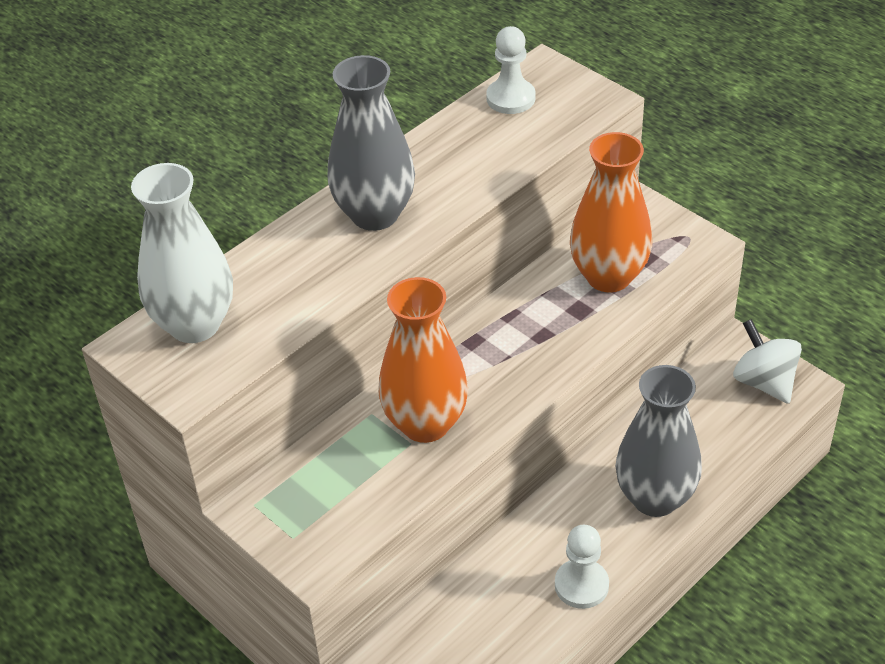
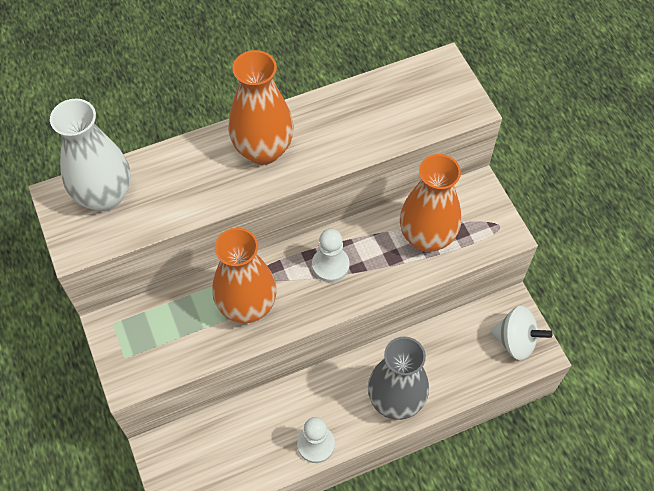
camera: 20 degrees right, 15 degrees up
(375, 214) = (263, 150): grey vase -> orange vase
(510, 98) = (406, 84): white pawn -> white pawn (330, 265)
(764, 382) = (515, 341): white spinning top -> white spinning top turned 120 degrees clockwise

